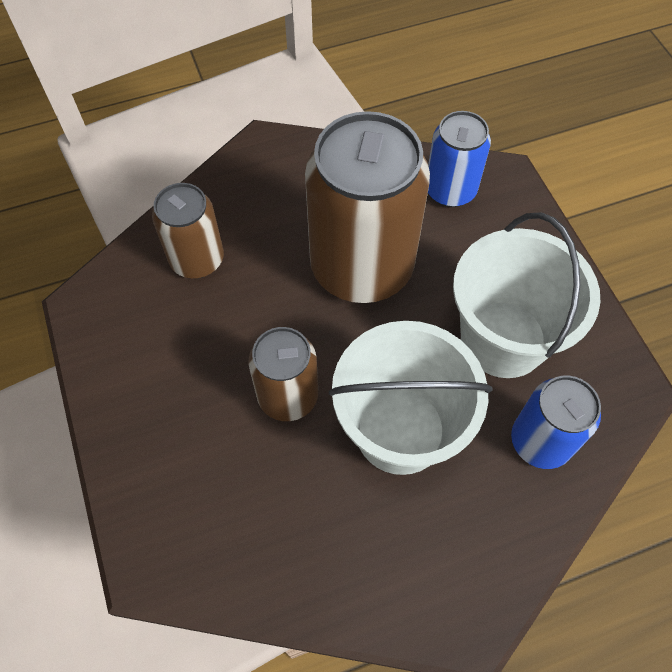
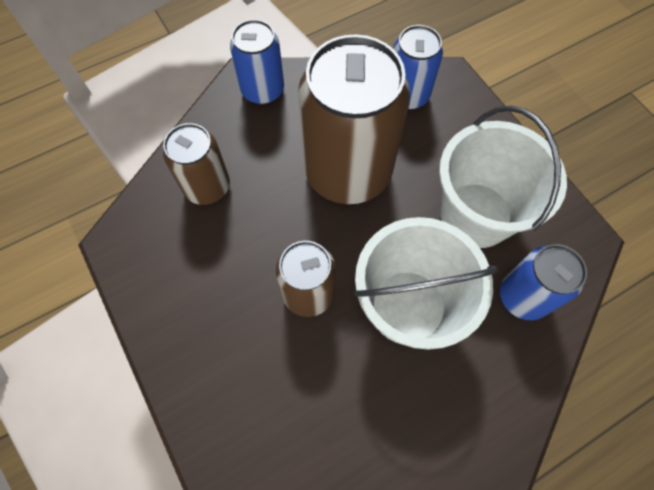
camera: 10 degrees left, 5 degrees up
(282, 161) = (262, 90): none -> blue can

